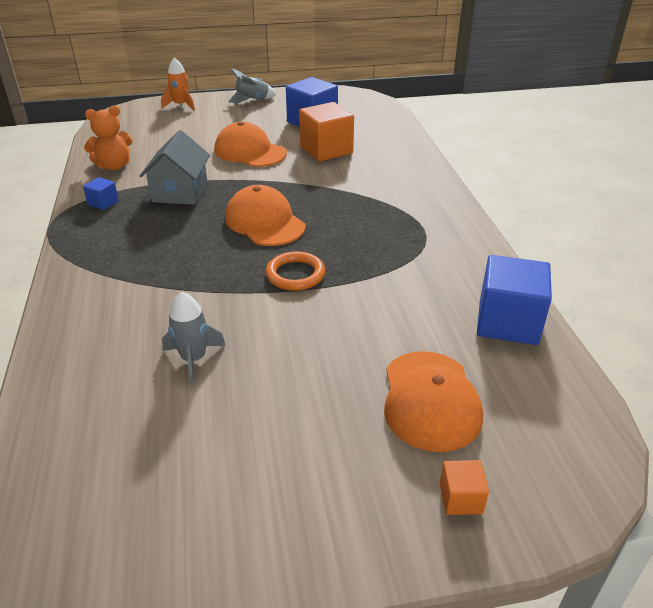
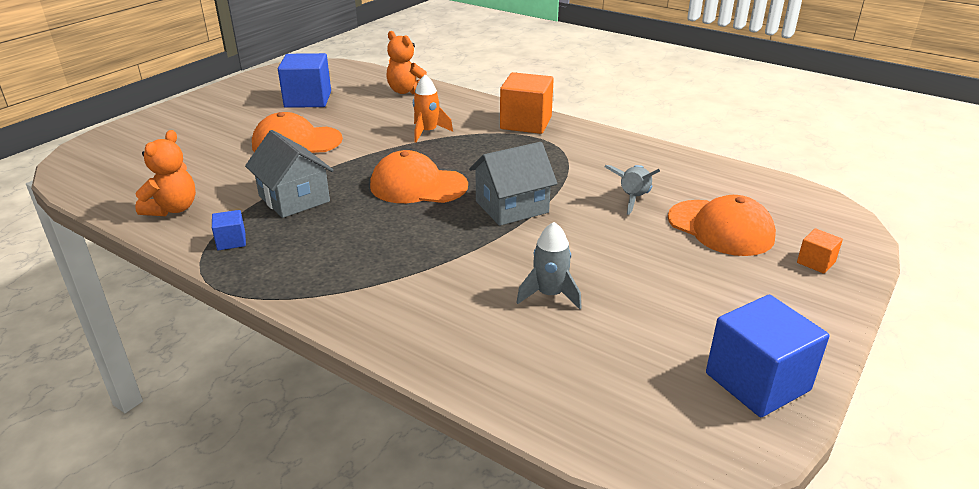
camera: 45 degrees left, 5 degrees down
(181, 105) = (135, 132): orange rocket -> orange rocket (427, 132)
(252, 100) = (210, 102): grey rocket -> grey rocket (633, 199)
(295, 274) = (511, 207): orange ring -> grey house
(326, 150) = (364, 116): orange cube -> orange cube (526, 123)
(391, 142) = (407, 91): none -> orange teddy bear
(508, 322) = (683, 167): blue cube -> blue cube (757, 382)

